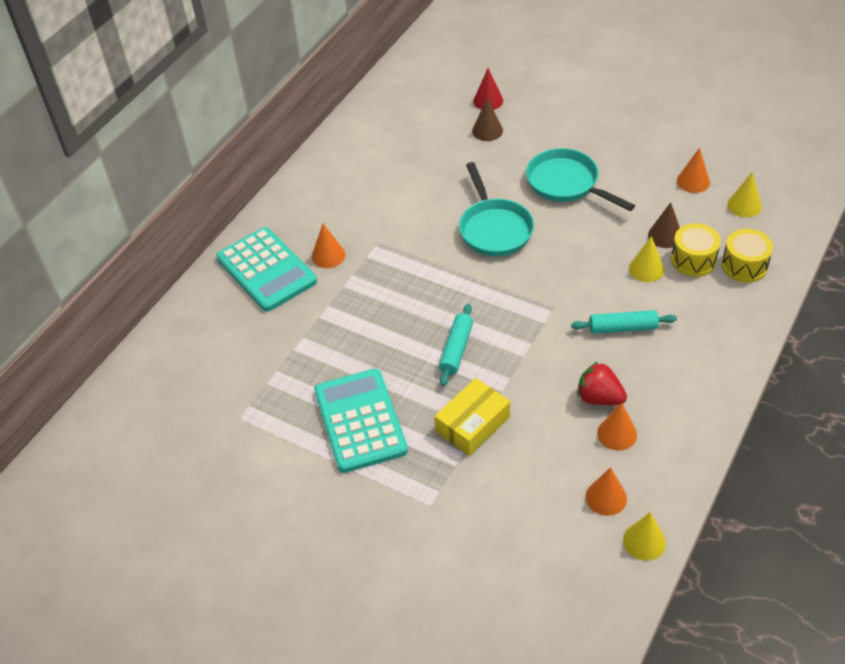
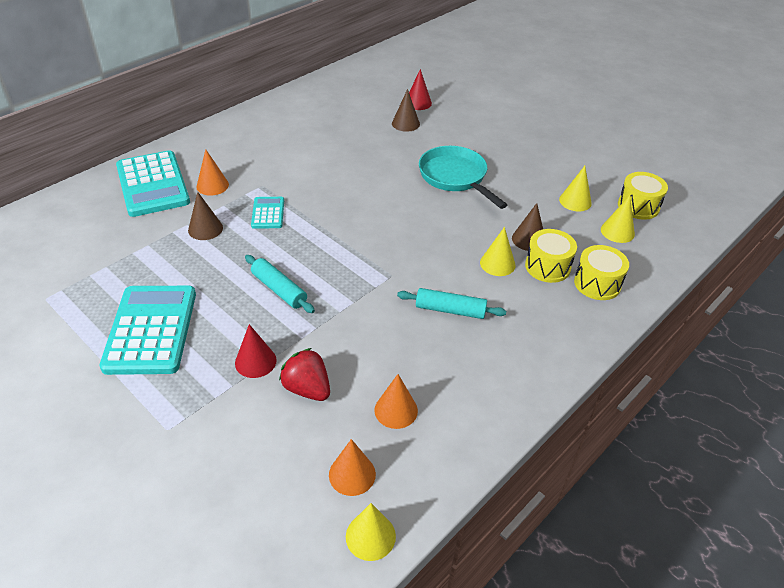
camera: 10 degrees right, 5 degrees down
(349, 305) = (205, 229): none -> brown cone
(402, 272) = (268, 213): none -> turquoise calculator
(456, 349) = (279, 289): turquoise rolling pin -> turquoise rolling pin turned 75 degrees counterclockwise
(472, 424) = (255, 361): yellow box -> red cone
(494, 228) = (371, 198): turquoise pan -> none
(599, 398) = (395, 369): red strawberry -> red strawberry (307, 388)
(693, 181) = (575, 201): orange cone -> yellow cone
(754, 172) = (638, 206): none -> yellow drum

